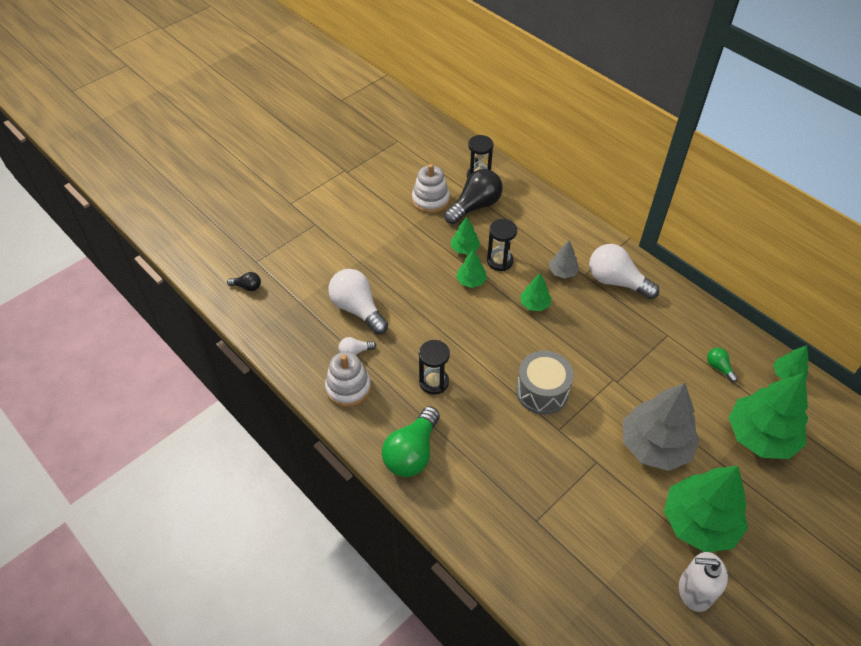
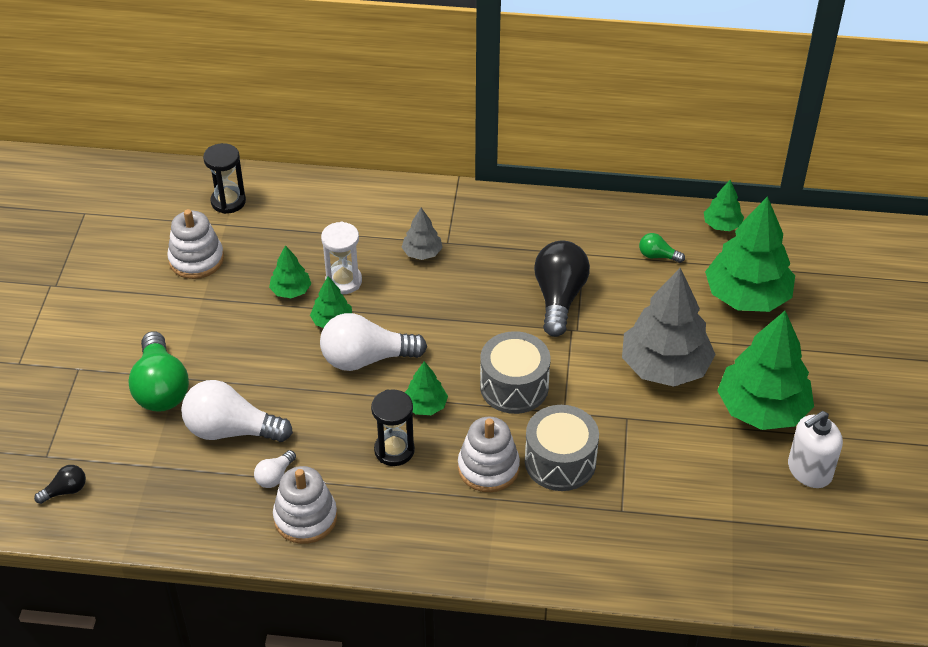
camera: 40 degrees left, 5 degrees down
(412, 452) = (440, 534): green light bulb -> green light bulb (161, 388)
(475, 206) = (257, 237): black light bulb -> black light bulb (559, 298)
(478, 432) = (488, 468): none -> white stacking toy
(500, 261) = (343, 281): black hourglass -> white hourglass
(526, 460) = (560, 461): none -> grey drum
(534, 304) = (424, 304): green tree -> green tree (425, 406)
(616, 281) = (486, 230): white light bulb -> white light bulb (366, 359)

